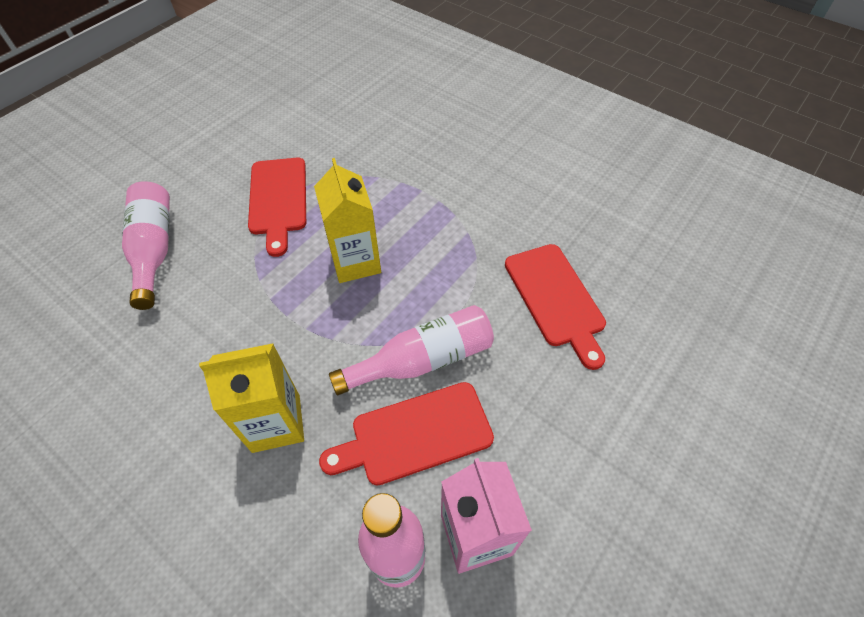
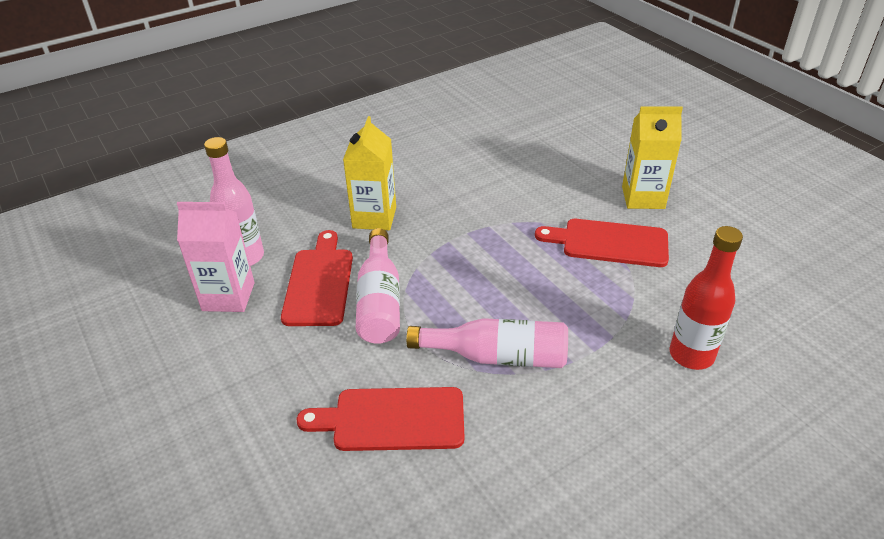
camera: 110 degrees right, 15 degrees down
(154, 249) = (568, 172): pink bottle -> pink bottle (497, 356)
(355, 262) = (507, 281): yellow carton -> yellow carton (643, 197)
(403, 139) = (691, 355): none -> red bottle

